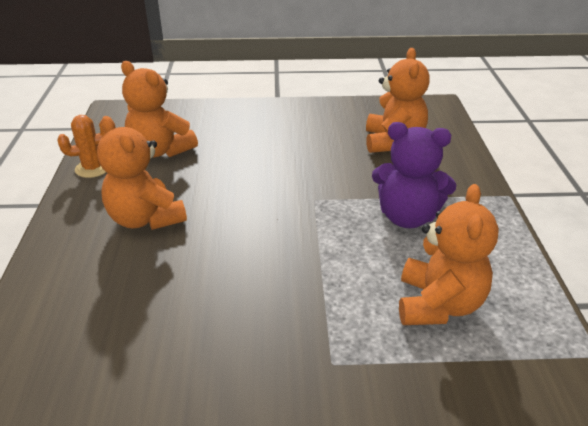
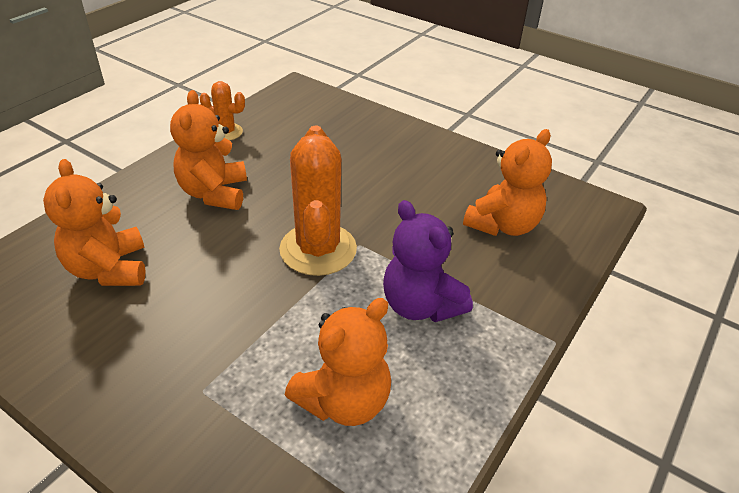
camera: 35 degrees right, 5 degrees up
(160, 151) = (290, 139): orange teddy bear -> orange teddy bear (109, 269)
(289, 217) = (318, 249): none -> orange cactus

